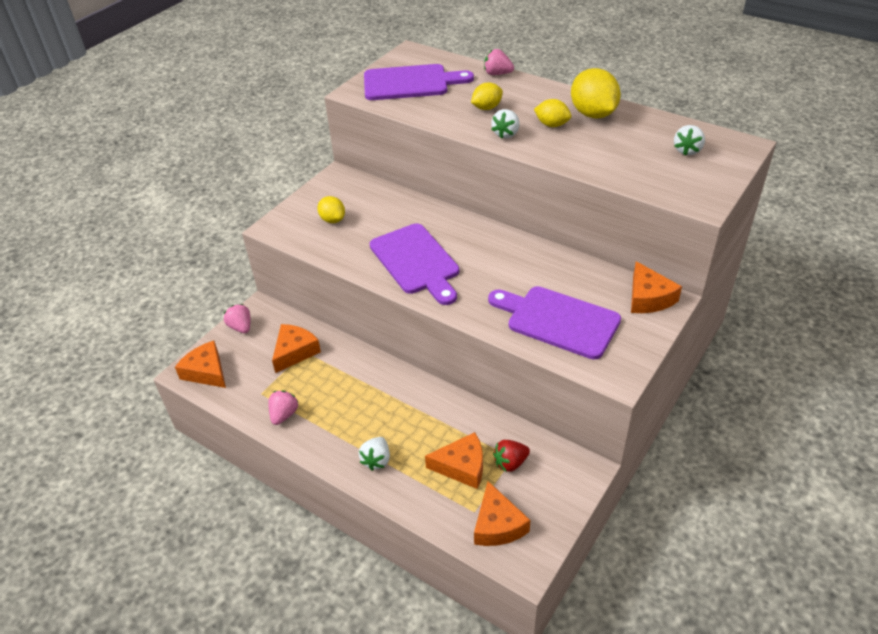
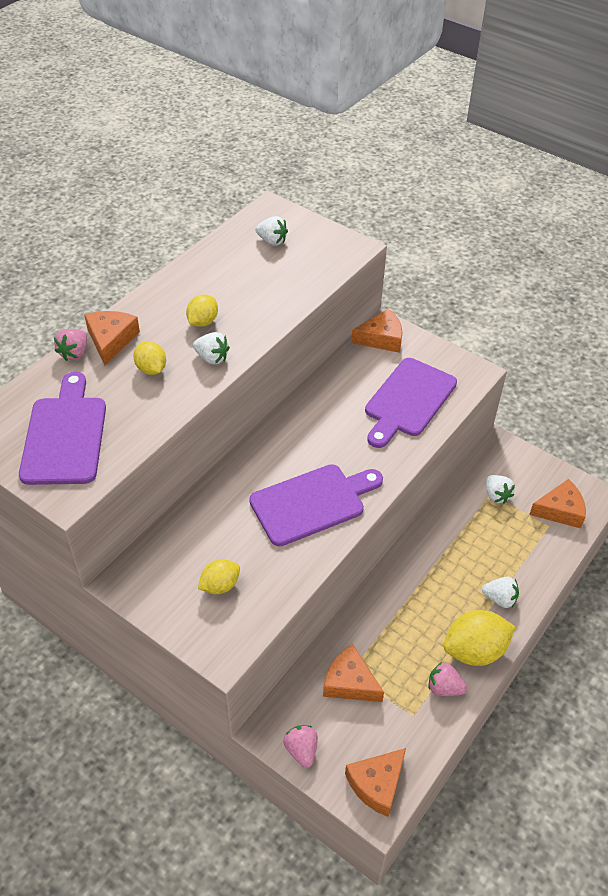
camera: 90 degrees left, 5 degrees up
(241, 327) = (301, 750): pink strawberry -> pink strawberry turned 105 degrees clockwise
(462, 466) = (502, 531): orange cheese -> orange cheese (111, 340)
(510, 463) = (496, 495): red strawberry -> white strawberry
(593, 114) = (190, 289): yellow lemon -> yellow lemon (474, 650)

